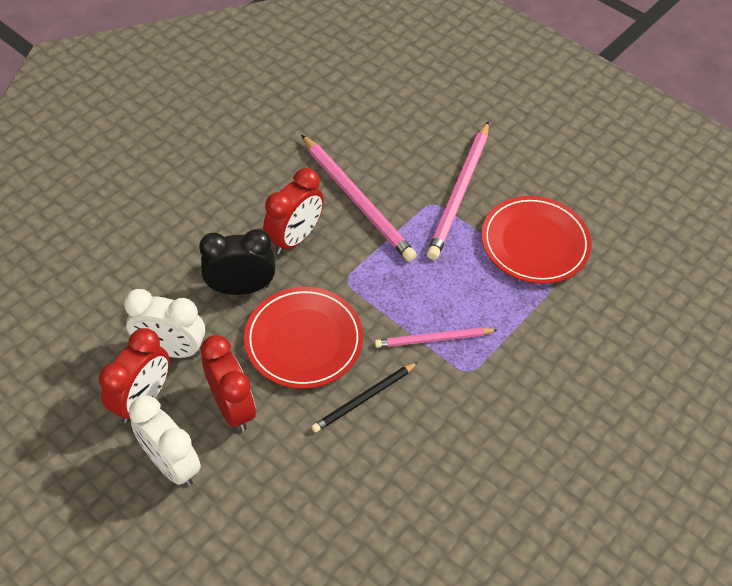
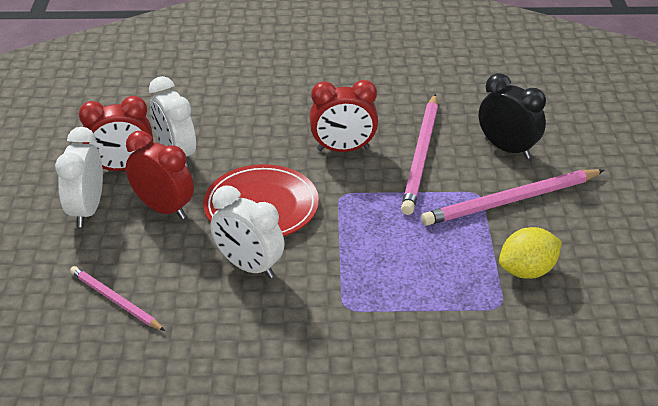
camera: 50 degrees right, 15 degrees down
(232, 407) = (164, 208): red clock -> red clock turned 75 degrees counterclockwise
(241, 288) = (266, 152): black clock -> black clock (507, 149)
(364, 399) = (249, 266): black pencil -> white clock
(433, 339) = (350, 270): pink pencil -> pink pencil (115, 300)
(535, 243) = (527, 271): red plate -> yellow lemon

